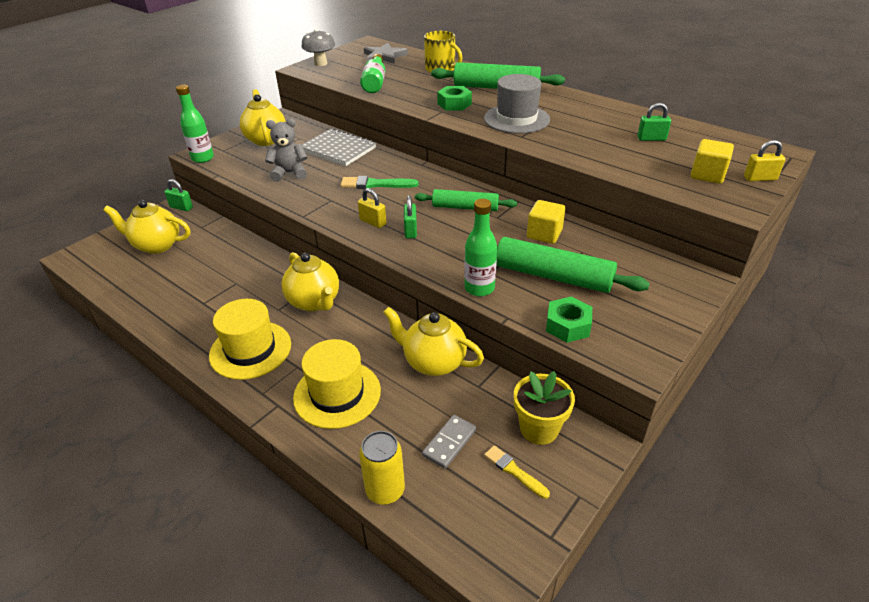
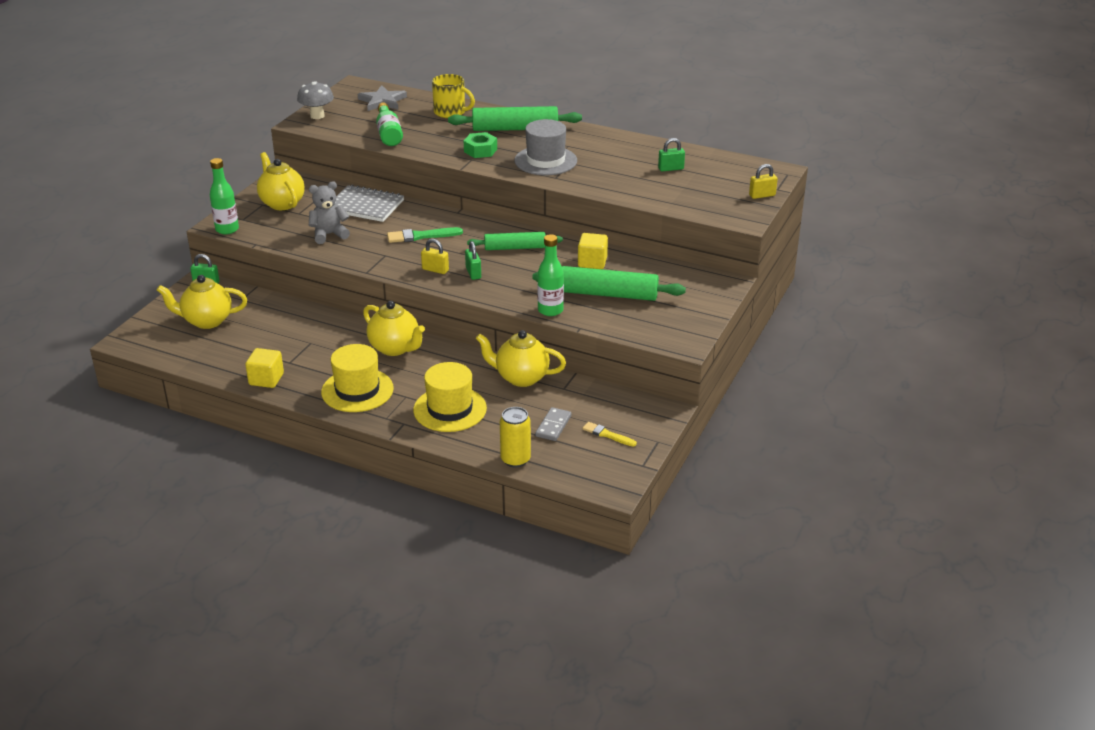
camera: 15 degrees left, 5 degrees down
(539, 428) = (619, 408): yellow flower pot -> none
(567, 325) = (628, 327): green nut -> none
(707, 175) = (720, 197): yellow cube -> yellow cube (266, 379)

